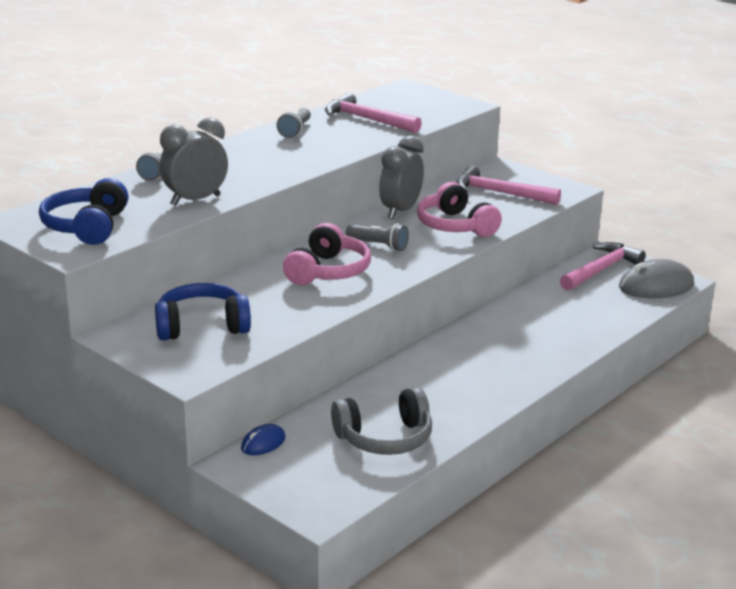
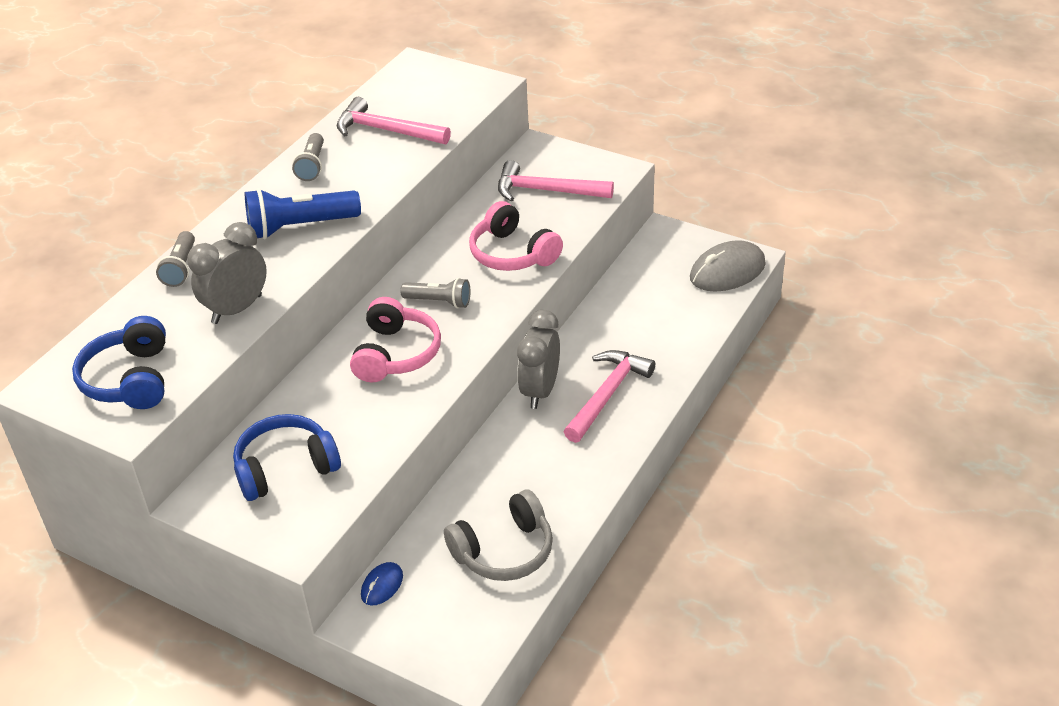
camera: 10 degrees left, 15 degrees up
(269, 162) = (299, 227): none -> blue flashlight
(400, 211) = (448, 241): grey clock -> grey clock (540, 391)
(601, 270) = (666, 257): pink hammer -> pink hammer (607, 394)

